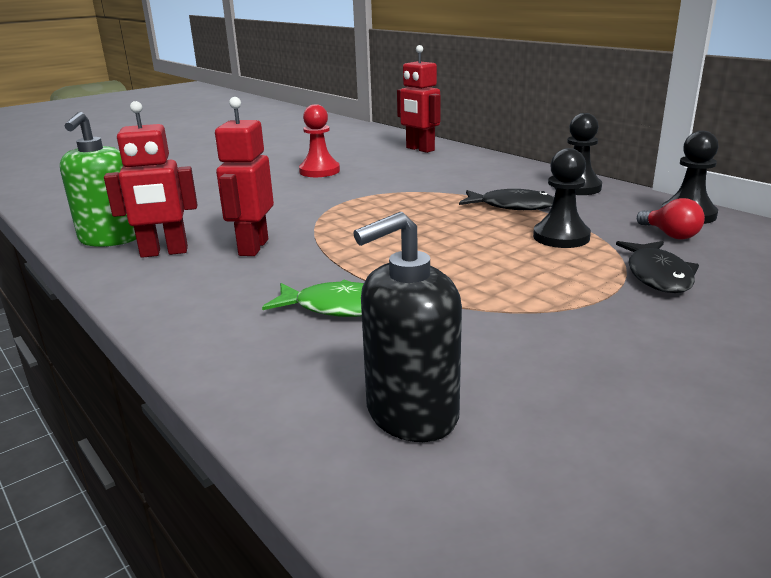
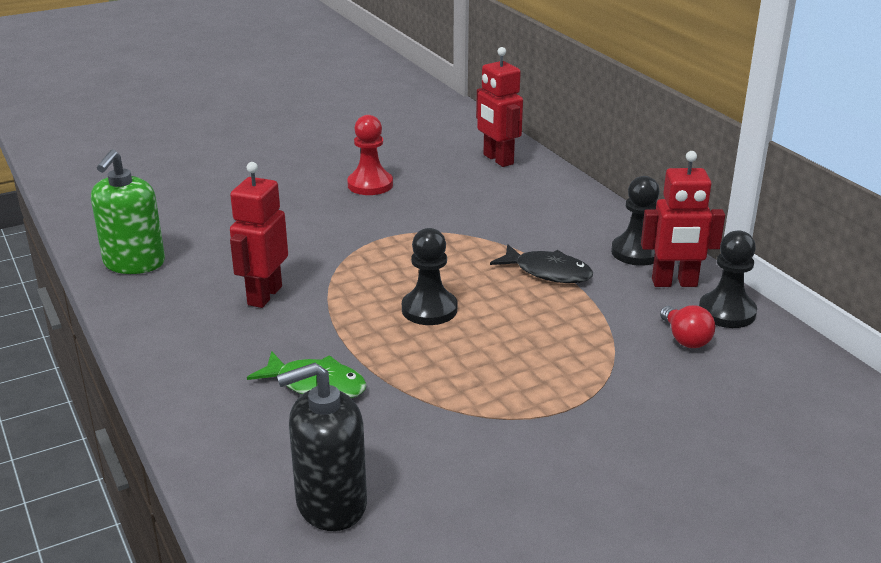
camera: 10 degrees right, 5 degrees up
(164, 252) = (180, 290): red robot -> red robot (674, 283)
(561, 237) = (571, 325): black pawn -> black pawn (429, 309)
(657, 275) = (632, 391): black fish -> none

